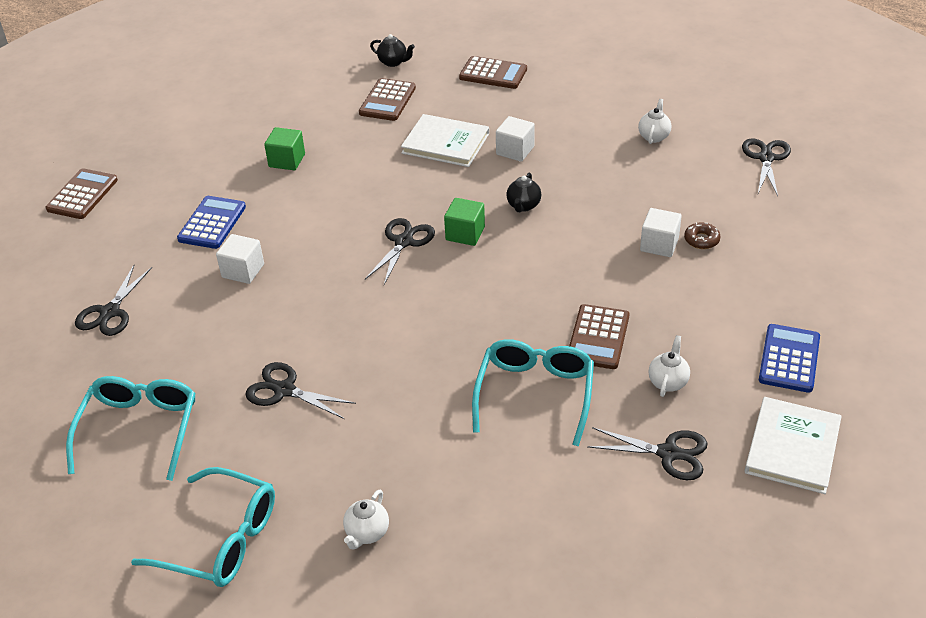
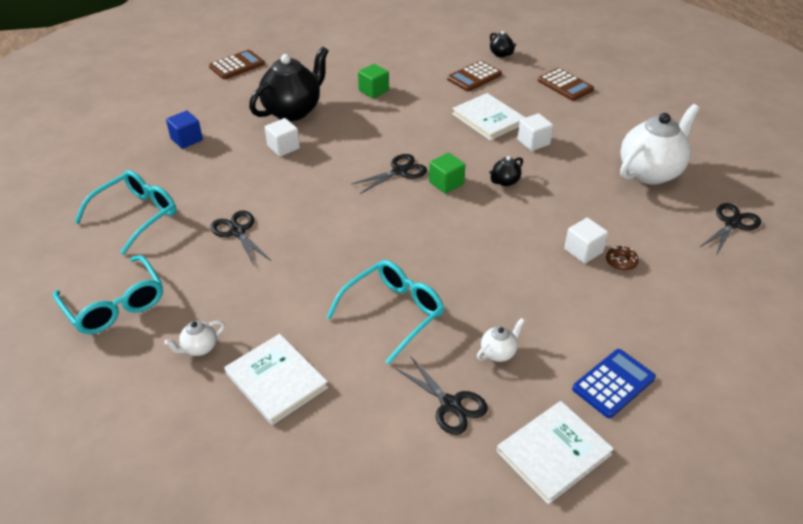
camera: 30 degrees right, 0 degrees up
(110, 312) = (186, 139): black scissors -> blue cube
(212, 223) = (293, 111): blue calculator -> black teapot
(481, 521) = (276, 380): none -> white book
(598, 337) = (475, 295): brown calculator -> none
(654, 136) = (650, 172): white teapot -> white teapot, size x2.31

